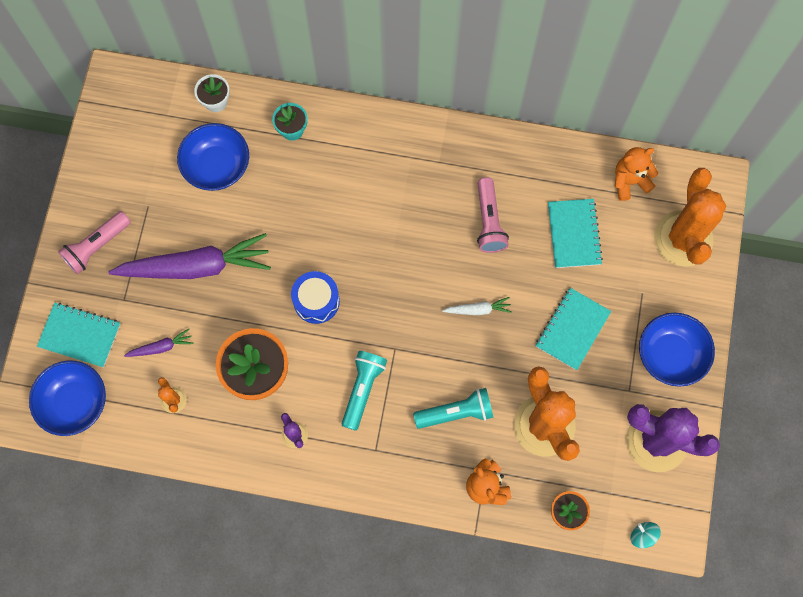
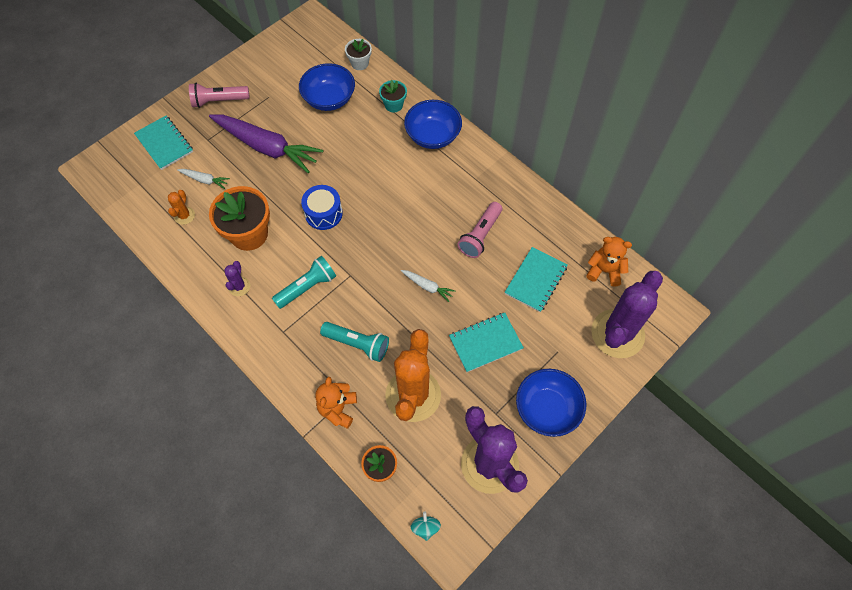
camera: 35 degrees right, 10 degrees down
(75, 402) = (127, 179): blue bowl -> blue bowl (432, 136)
(161, 347) = (205, 180): purple carrot -> white carrot
(683, 238) = (617, 333): orange cactus -> purple cactus

